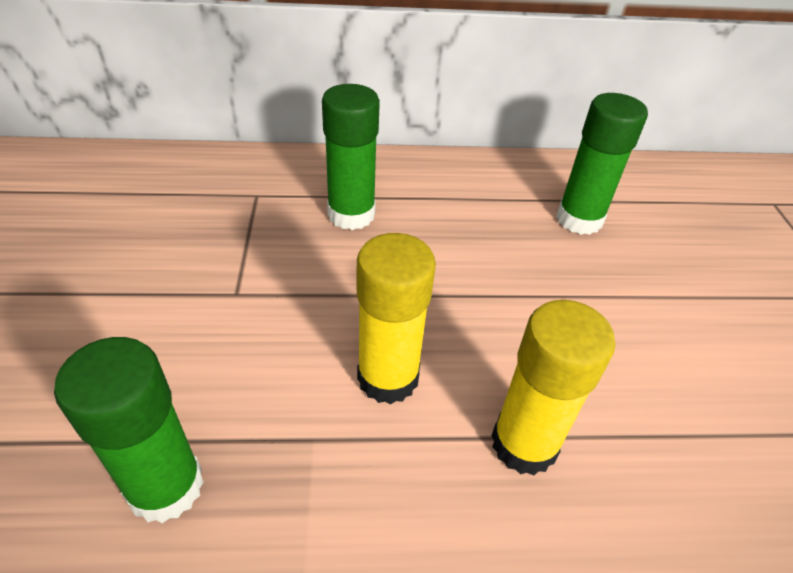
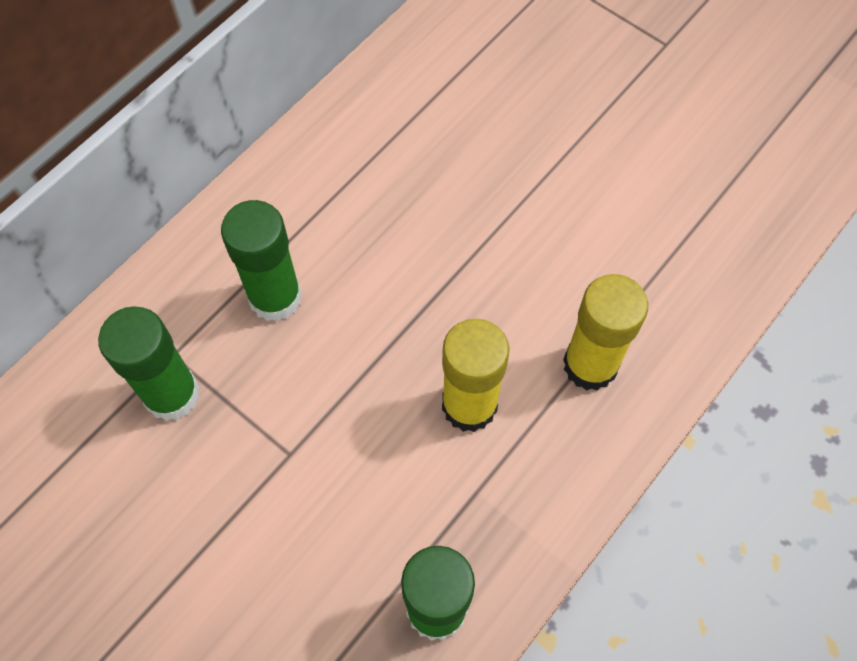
camera: 45 degrees left, 20 degrees up
(579, 219) = (443, 132): green glue stick -> green glue stick (172, 394)

